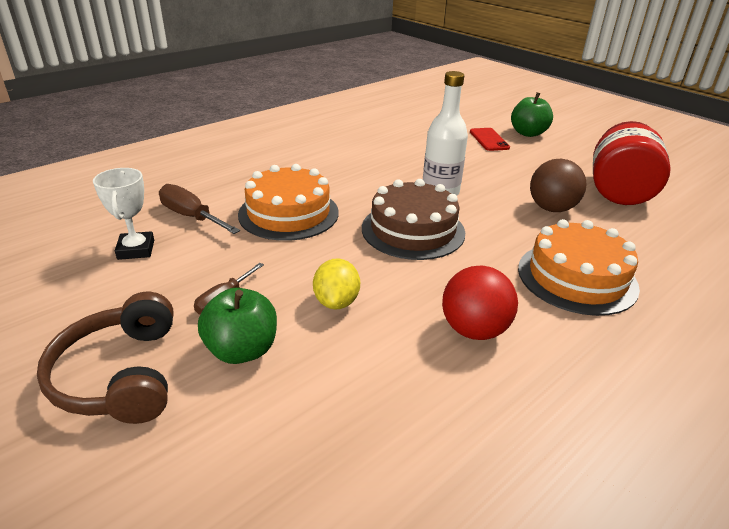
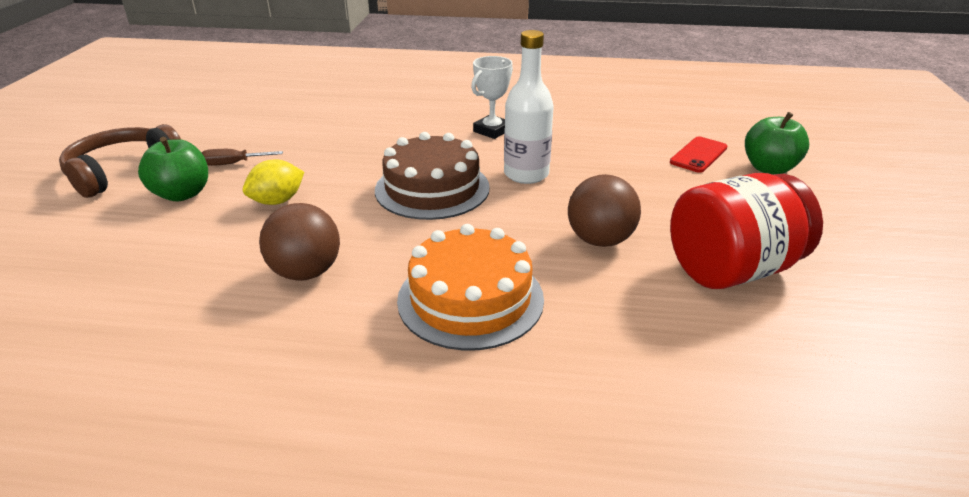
camera: 50 degrees right, 0 degrees up
(136, 249) = (257, 114): white trophy -> white trophy (492, 130)
(191, 217) = (322, 109): brown screwdriver -> none
(288, 213) = (379, 134): orange cake -> none
(474, 330) = (306, 272): red ball -> brown ball

